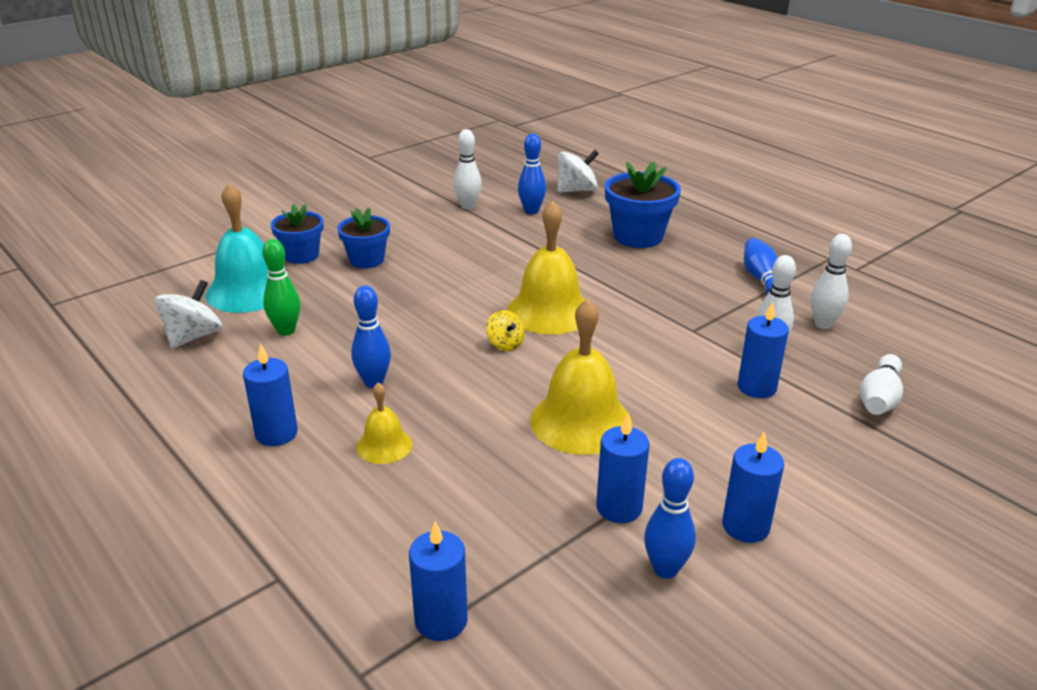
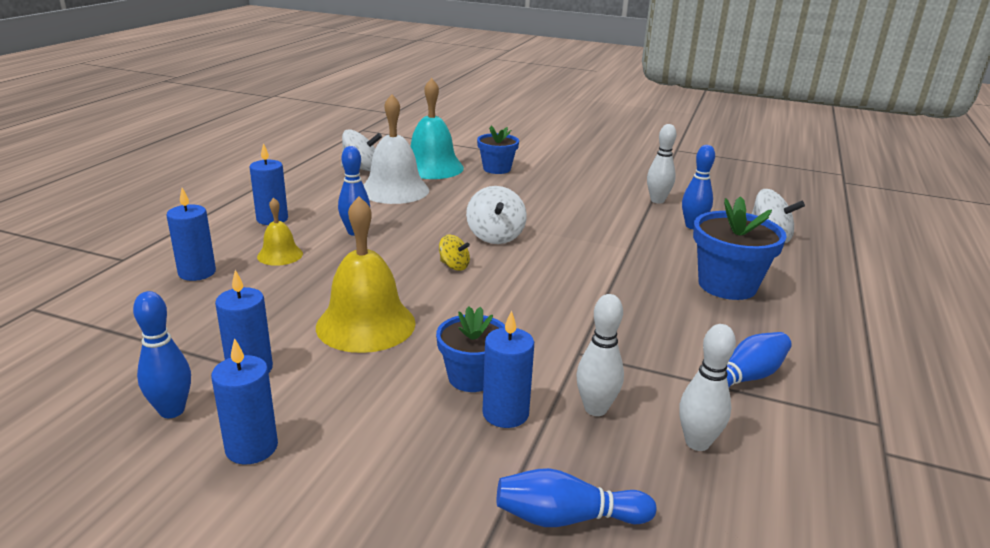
camera: 60 degrees right, 5 degrees down
(286, 330) = (394, 190): green bowling pin -> white bell
(367, 260) = (518, 188): blue flower pot -> blue flower pot (472, 377)
(441, 620) = (89, 323): blue candle -> blue candle (197, 272)
(463, 305) = (495, 236): none -> white spinning top
(505, 344) = (454, 266): yellow spinning top -> yellow spinning top turned 90 degrees counterclockwise
(549, 311) = (527, 272): yellow bell -> none
(879, 398) = (567, 518): white bowling pin -> blue bowling pin

